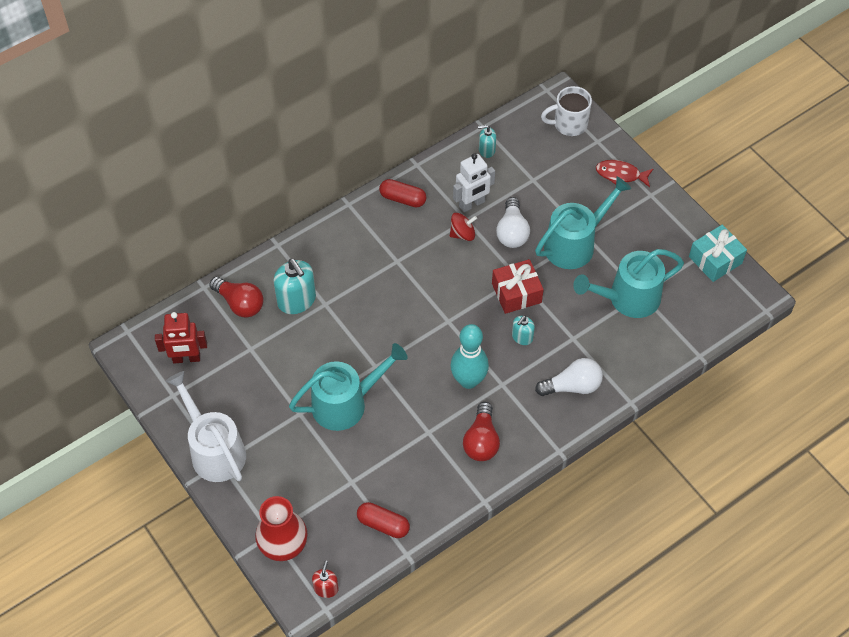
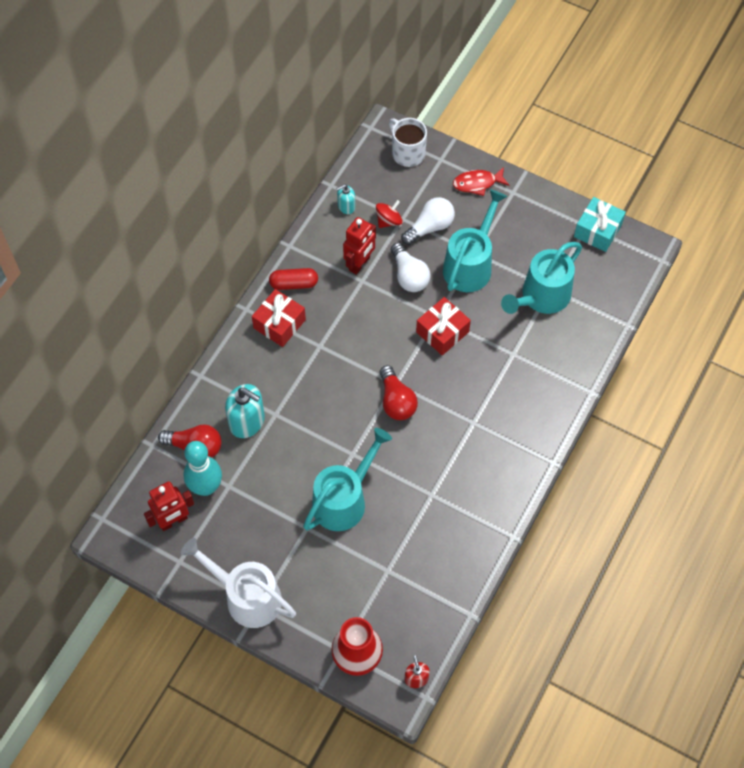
camera: 25 degrees left, 5 degrees up
(371, 228) = (279, 324): none -> red gift
(383, 524) = (436, 597): red capsule -> none
(462, 234) = (366, 295): red spinning top -> red spinning top (388, 221)
(468, 380) = (442, 431): turquoise bowling pin -> turquoise bowling pin (206, 487)
(472, 204) = (359, 264): white robot -> red robot
(481, 441) = (482, 482): red light bulb -> red light bulb (396, 401)
(522, 337) = (468, 371): turquoise soap dispenser -> none
(569, 124) = (407, 153): white mug -> white mug turned 90 degrees clockwise
(572, 386) = (534, 398): white light bulb -> white light bulb (430, 227)

